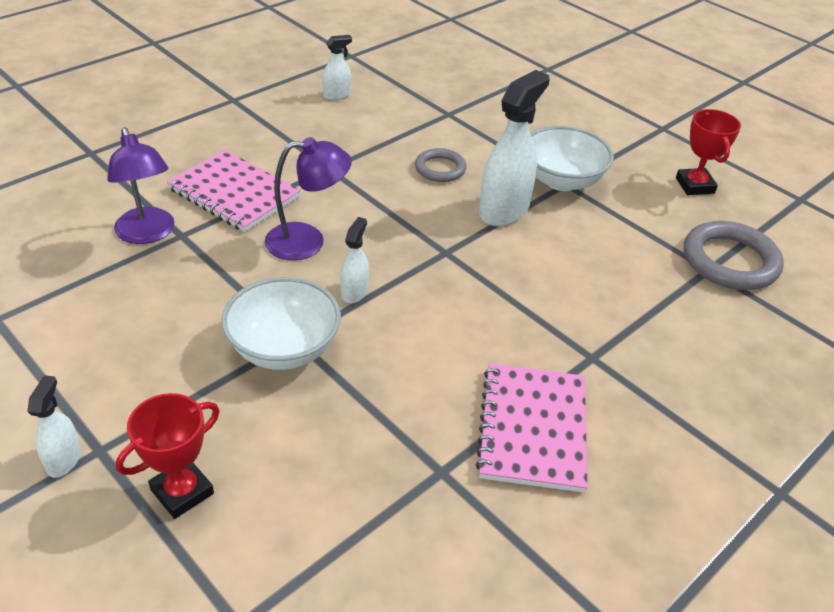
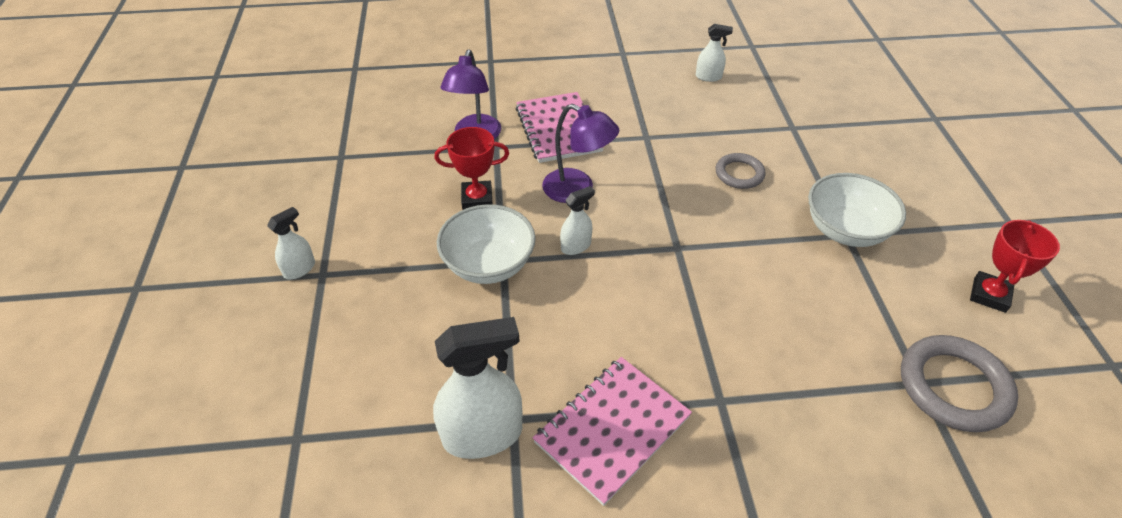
camera: 40 degrees right, 5 degrees up
(182, 491) = (342, 329): red trophy -> red trophy (477, 198)
(504, 210) = (763, 234): white spray bottle -> white spray bottle (483, 435)

